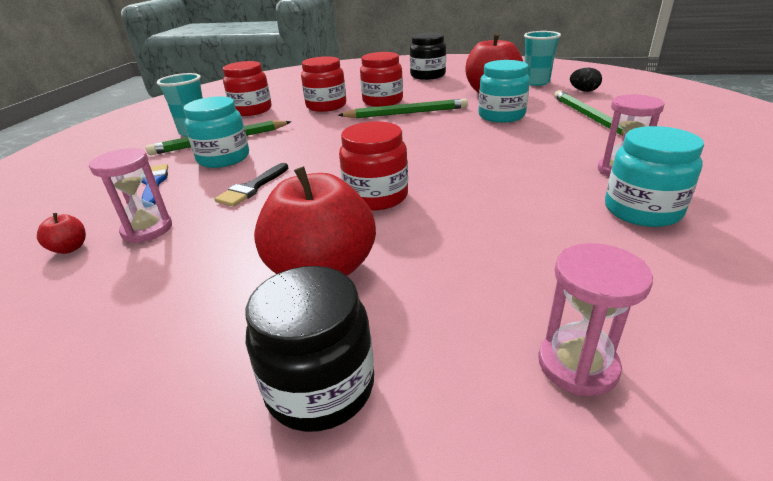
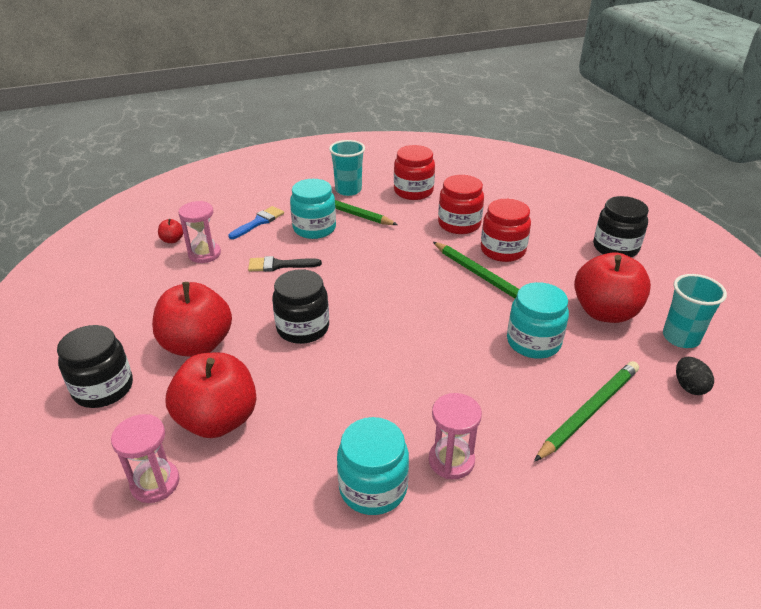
camera: 55 degrees right, 5 degrees up
(376, 196) = (303, 328): red jar -> black jar
(483, 283) = (218, 420): none -> red apple

